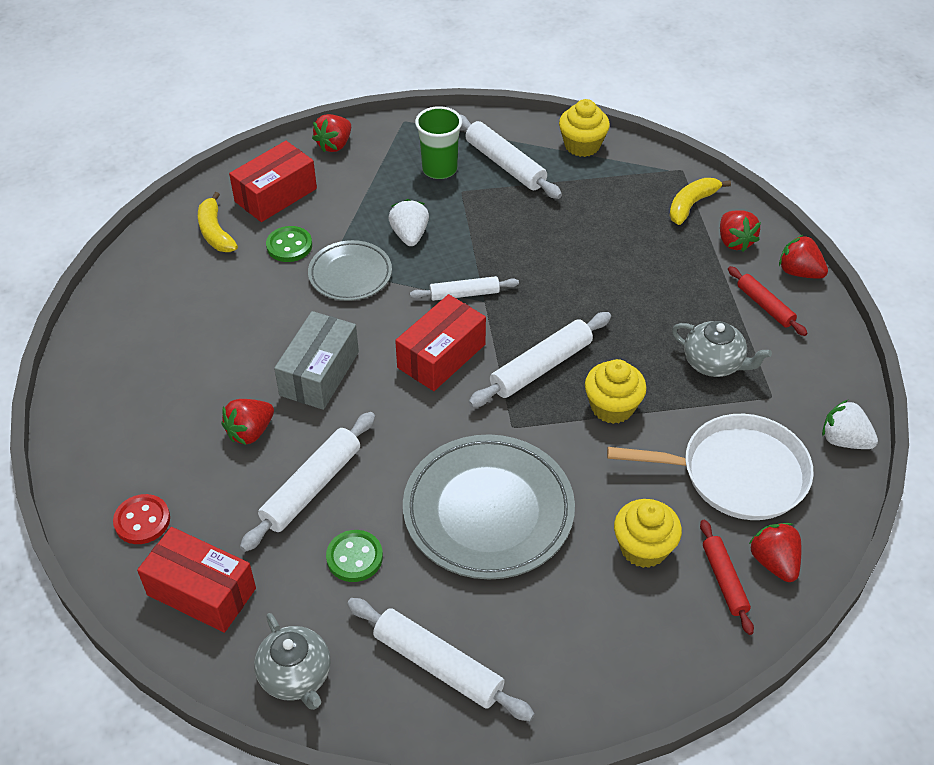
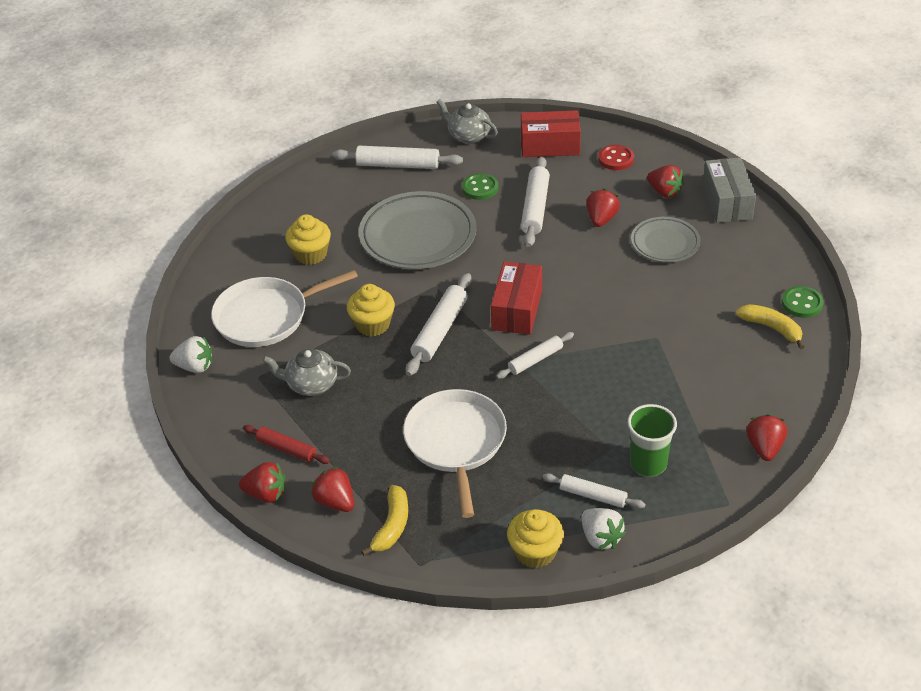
camera: 155 degrees right, 5 degrees down
(276, 195) = (761, 378): red box -> none
(289, 246) = (704, 341): green button -> green button (802, 303)
(319, 373) = (591, 266): grey box -> grey box (727, 202)
(350, 274) = (635, 339): grey plate -> grey plate (665, 243)
(409, 235) = (618, 389): white strawberry -> white strawberry (600, 538)
(505, 164) = (593, 496): white rolling pin -> white rolling pin, size x0.63
(595, 248) = (456, 442): none -> white pan
(724, 580) = (254, 257): red rolling pin -> none
(774, 562) = (225, 277): red strawberry -> red strawberry (664, 192)

